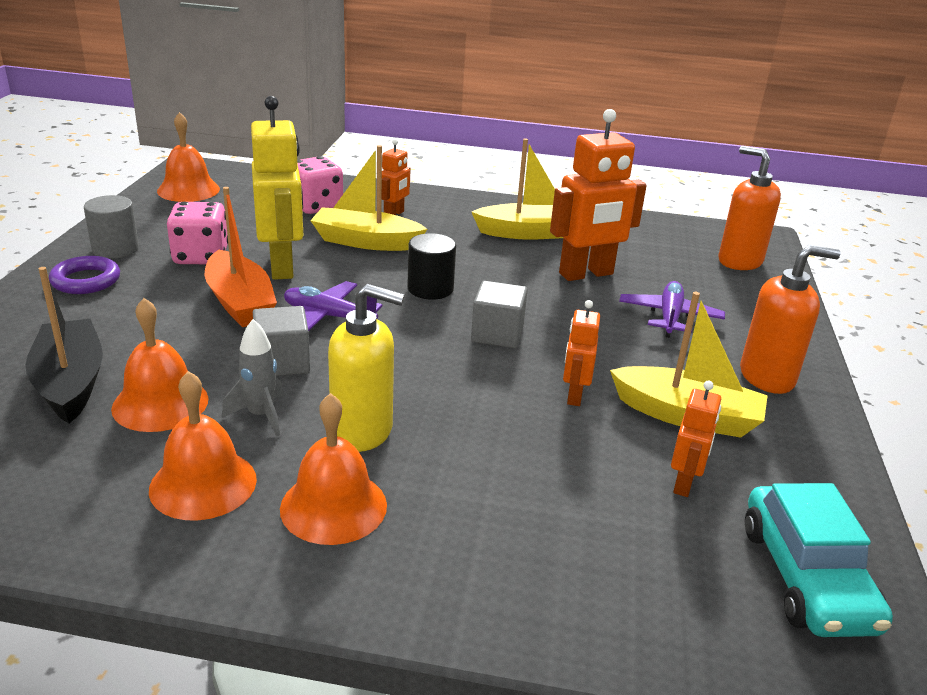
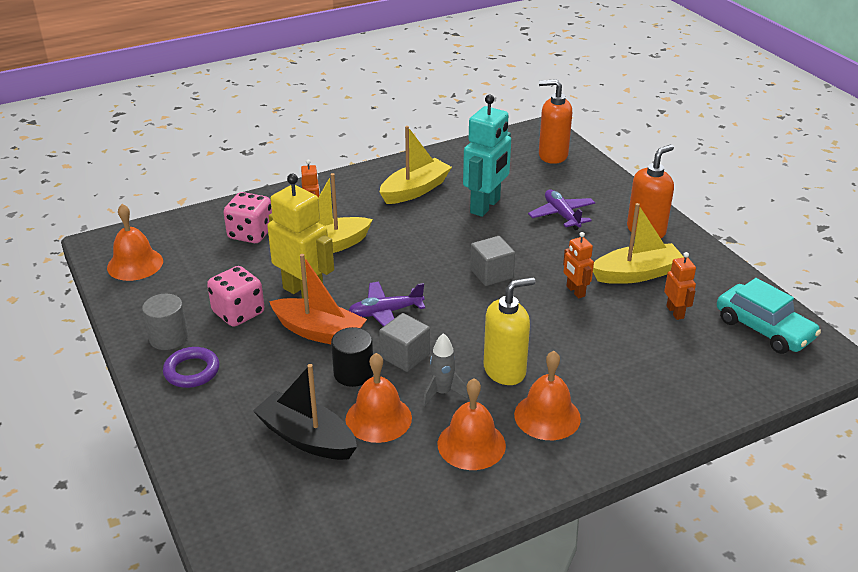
camera: 35 degrees left, 5 degrees up
(430, 289) = (415, 262): black cylinder -> black cylinder (353, 373)
(586, 274) = (485, 206): orange robot -> turquoise robot

